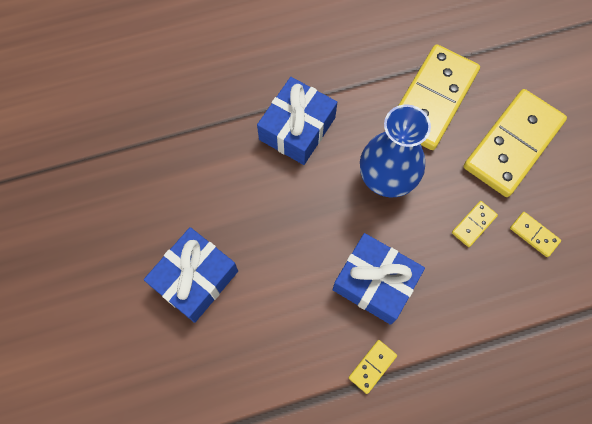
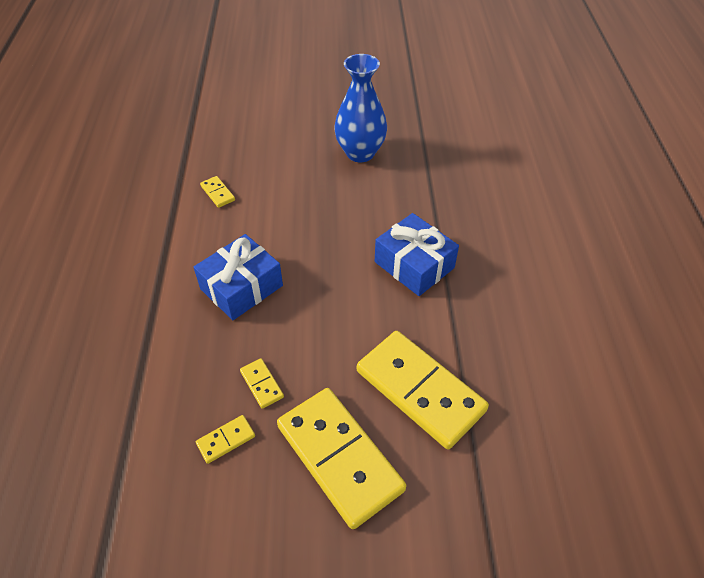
camera: 105 degrees right, 20 degrees down
(195, 279) = (298, 177): blue gift -> none
(372, 366) = (173, 268): yellow domino -> yellow domino (218, 193)
(386, 179) = (338, 322): blue vase -> blue vase (360, 153)

